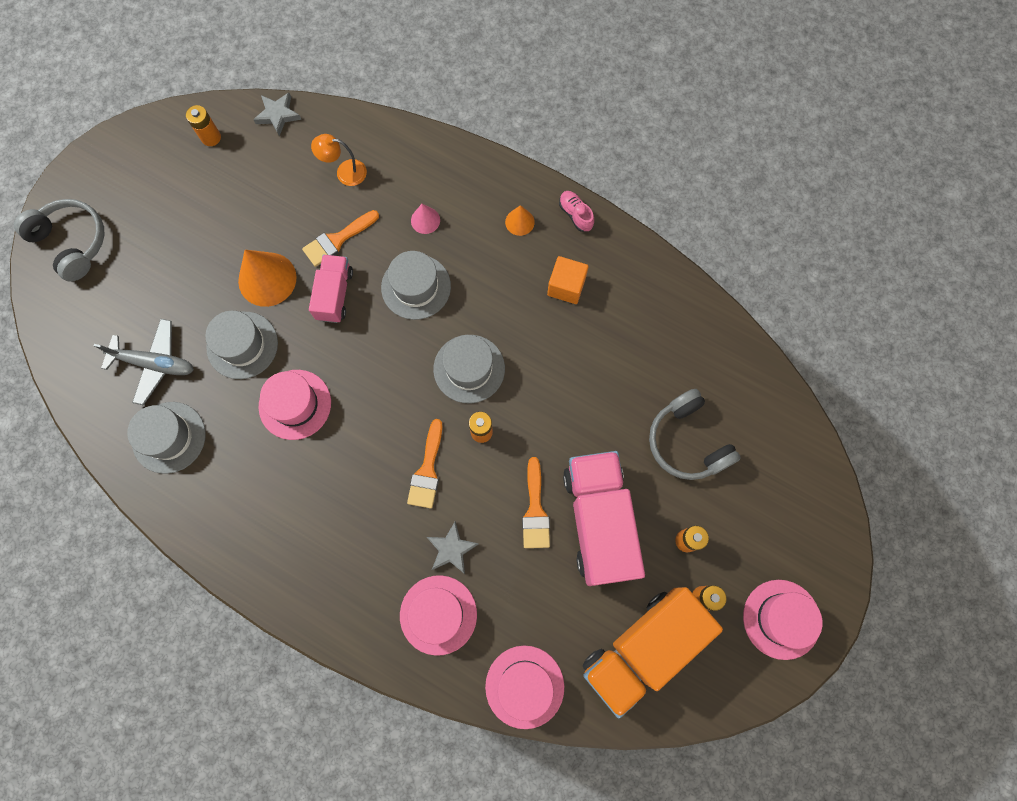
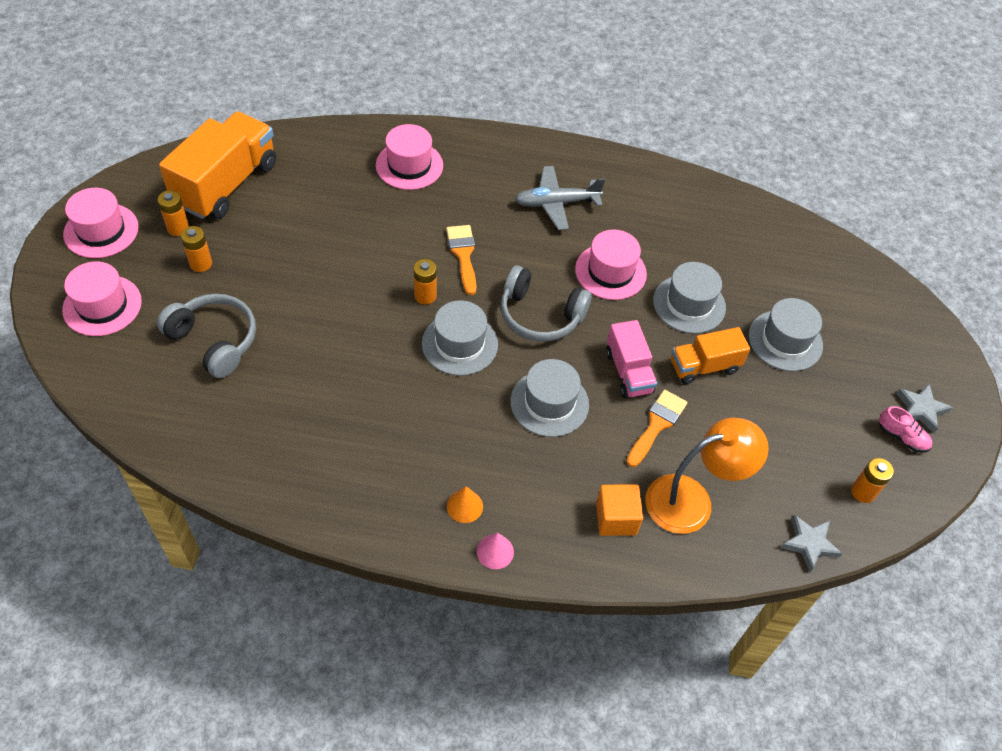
camera: 155 degrees right, 20 degrees down
(72, 242) = (913, 344): grey headphones -> grey headphones (540, 315)
(154, 363) = (756, 268): grey plane -> grey plane (556, 203)
(169, 437) = (703, 221): grey hat -> grey hat (785, 340)
(267, 279) = (704, 366): orange cone -> orange truck
(345, 172) = (692, 500): orange lamp -> orange lamp, size x1.78
(425, 220) = (573, 474): pink cone -> pink cone (495, 551)
(451, 549) = (416, 207): grey star -> grey star (921, 409)
(524, 686) = (321, 141): pink hat -> pink hat (102, 305)
(535, 510) = (351, 251): orange brush -> none
(566, 286) = (385, 451): orange cube -> orange cube (616, 518)
(575, 214) = (401, 535): pink shoe -> pink shoe (902, 437)
(599, 521) = (288, 257): pink truck -> none

